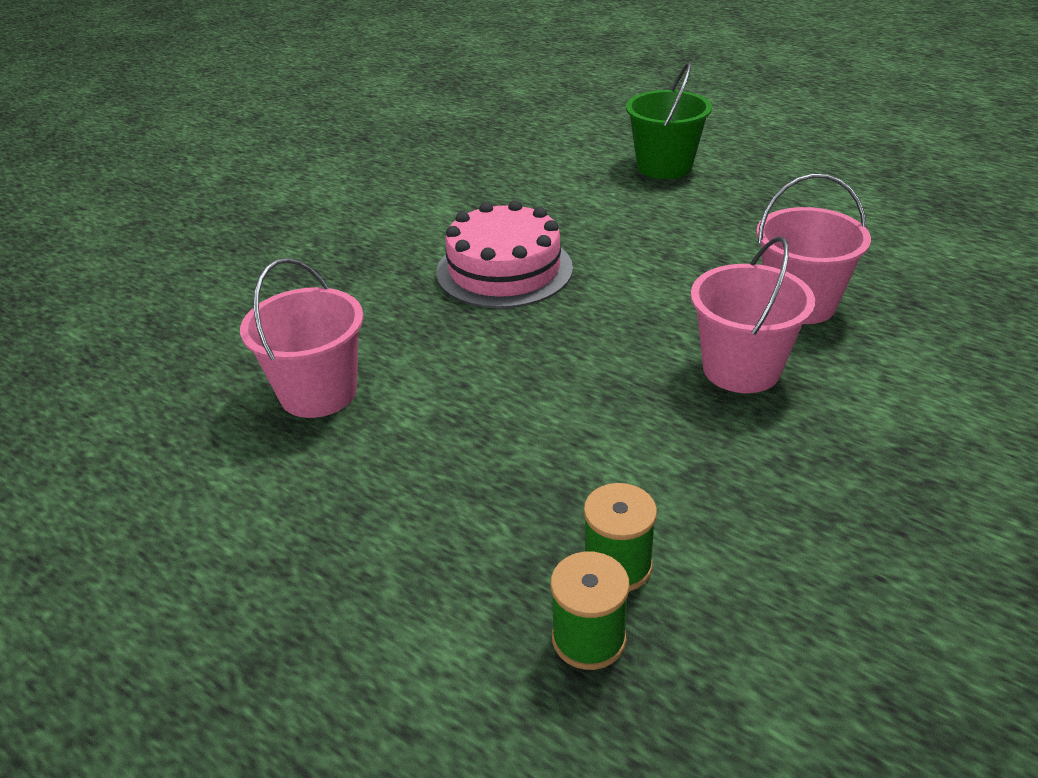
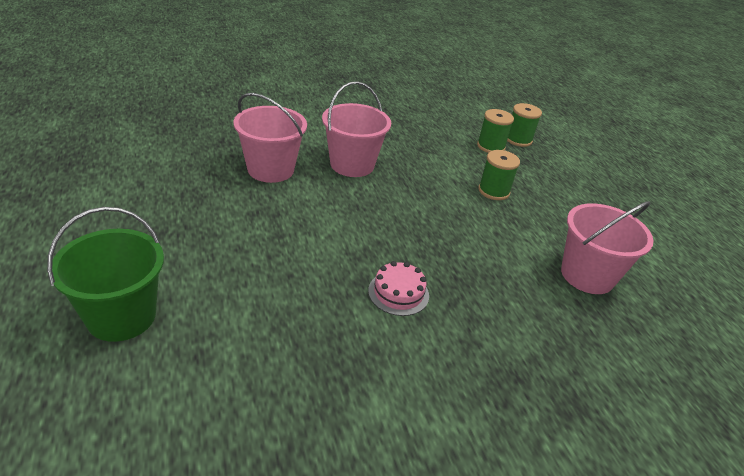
camera: 150 degrees left, 0 degrees up
(504, 270) = (398, 293): pink cake -> pink cake, size x0.50
(521, 452) = (493, 191): none -> green spool

